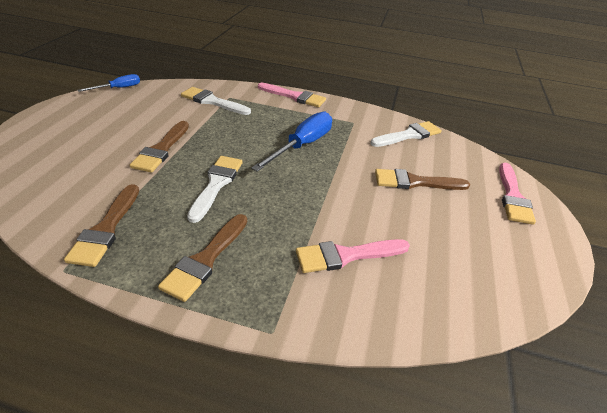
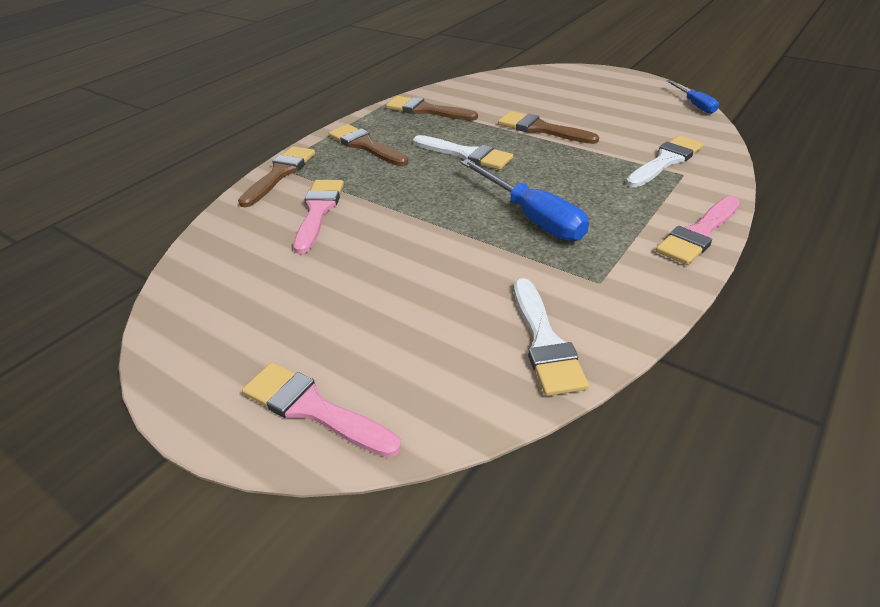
camera: 115 degrees right, 0 degrees up
(415, 182) = (405, 300): brown brush -> brown brush (280, 174)

